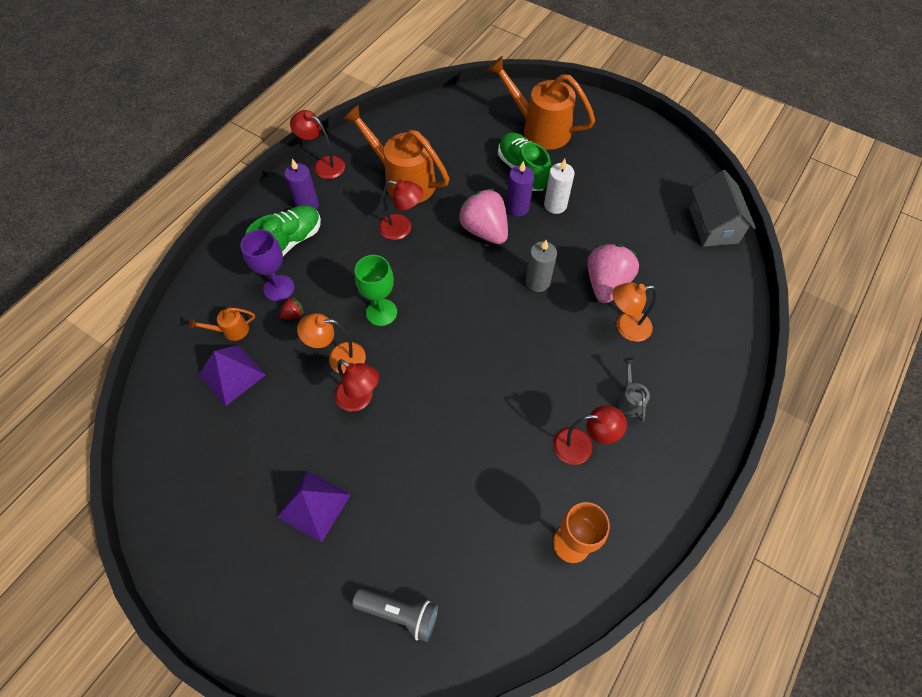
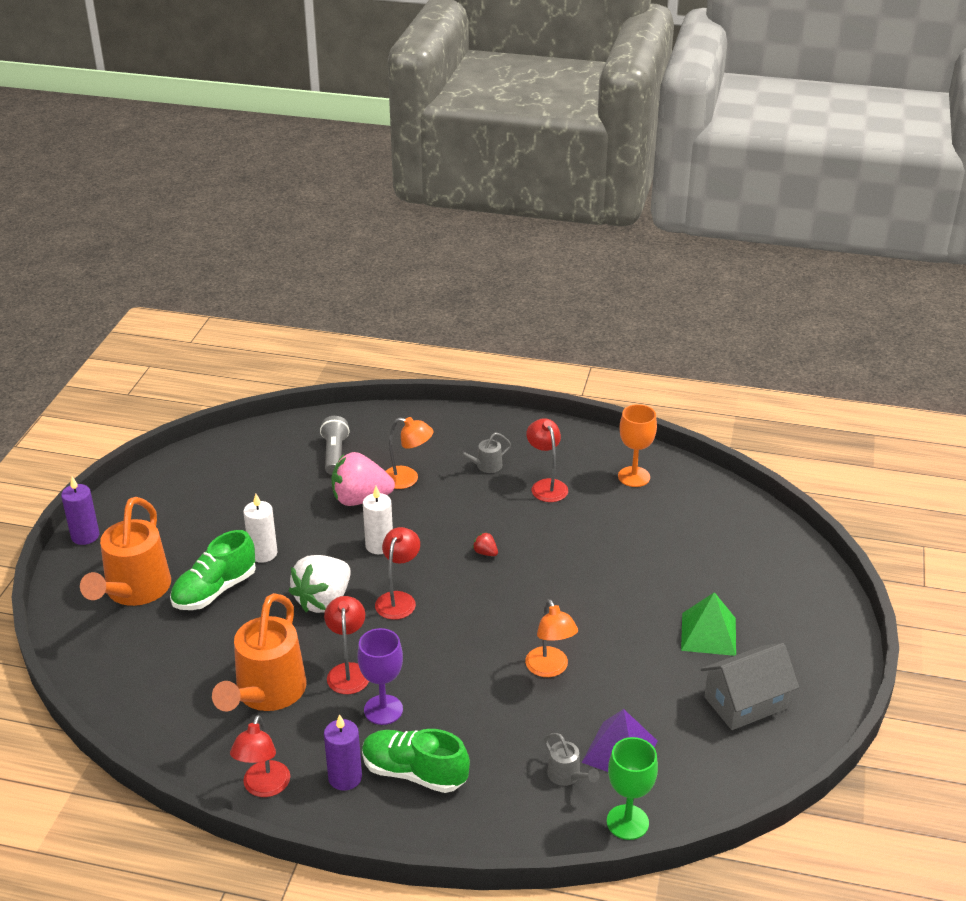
camera: 110 degrees left, 25 degrees down
(231, 330) = (567, 776): orange watering can -> grey watering can
(279, 288) = (487, 755): purple goblet -> purple goblet (383, 710)
(293, 314) = (516, 727): red strawberry -> red strawberry (485, 553)
(314, 505) = (708, 634): purple pyramid -> green pyramid
(360, 399) = (586, 637): red lamp -> red lamp (398, 599)
(381, 312) = (476, 653): green goblet -> green goblet (627, 822)
(399, 613) = (753, 554): grey flashlight -> grey flashlight (334, 454)
(484, 230) = (323, 600): pink strawberry -> white strawberry
(517, 207) = (278, 582): purple candle -> purple candle (85, 536)
(537, 282) = (379, 545): grey candle -> white candle
(626, 327) = (407, 479): orange lamp -> orange lamp turned 45 degrees counterclockwise
(713, 225) = (253, 442): grey house -> grey house (745, 702)

